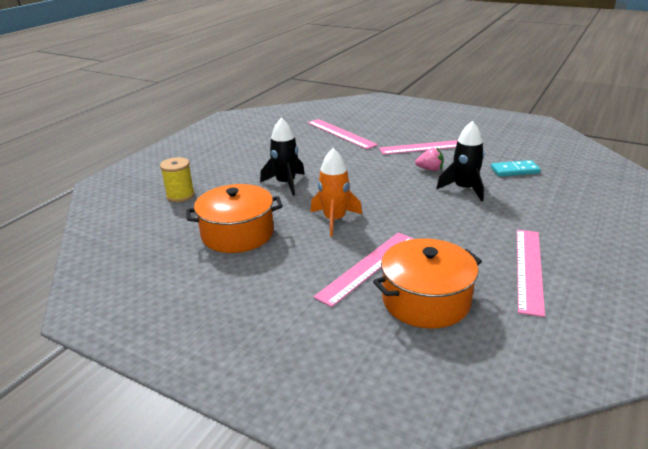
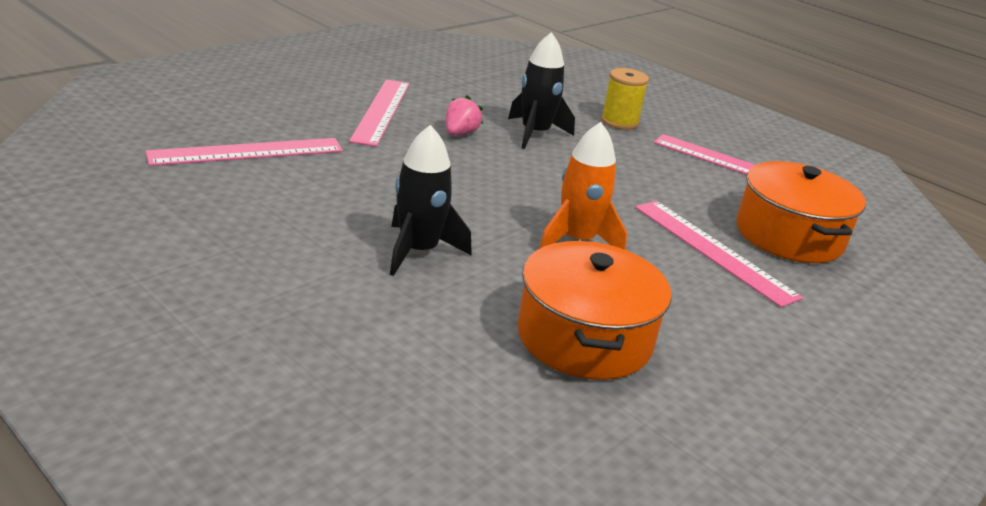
camera: 80 degrees left, 0 degrees up
(180, 195) = (382, 383): yellow spool -> yellow spool (619, 122)
(514, 170) = (503, 93): turquoise domino -> none

